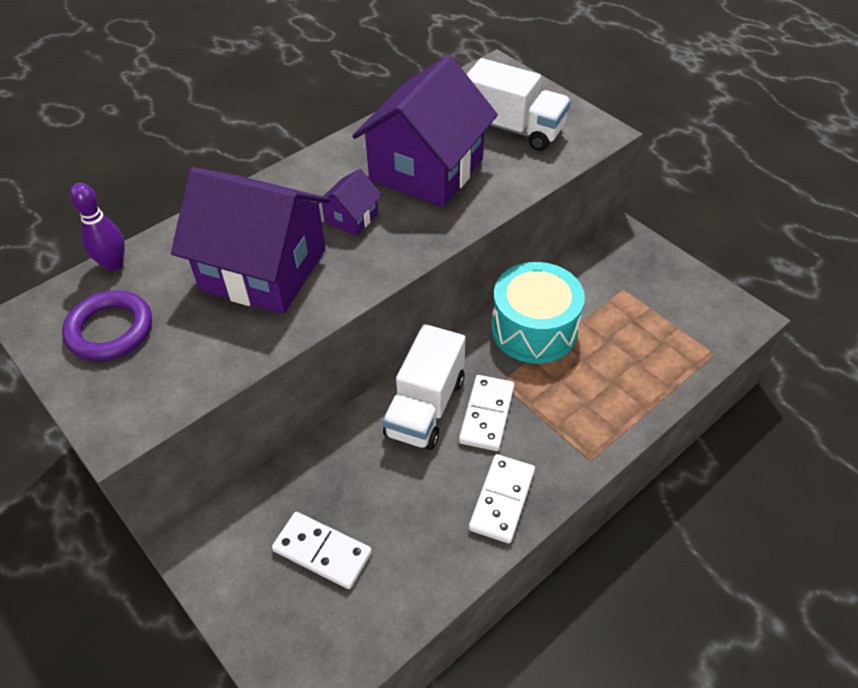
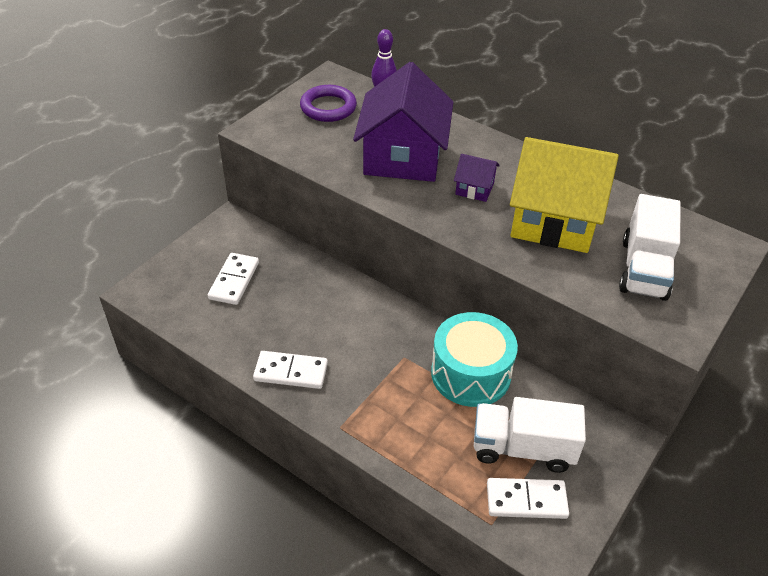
camera: 75 degrees right, 5 degrees down
(425, 407) = (365, 314): white truck -> white truck (523, 448)
(426, 169) = (554, 220): purple house -> yellow house
(487, 414) = (368, 352): white domino -> white domino (526, 500)

